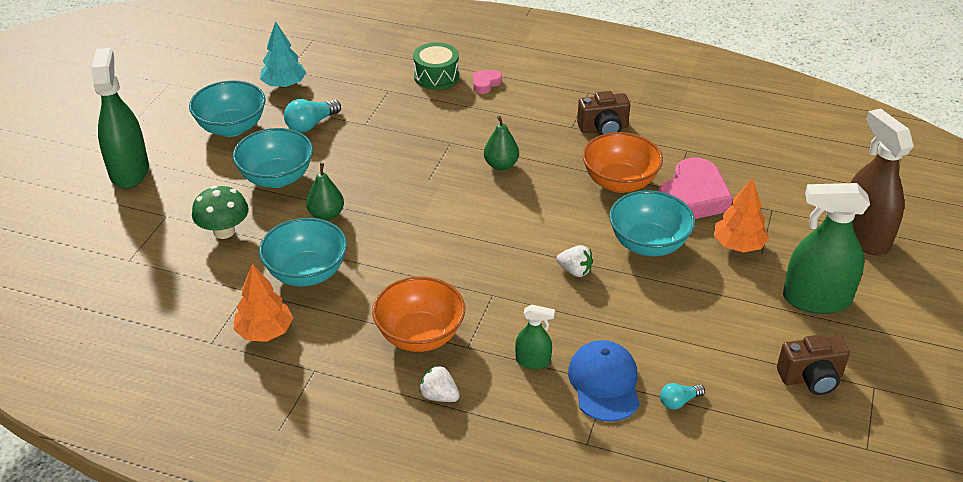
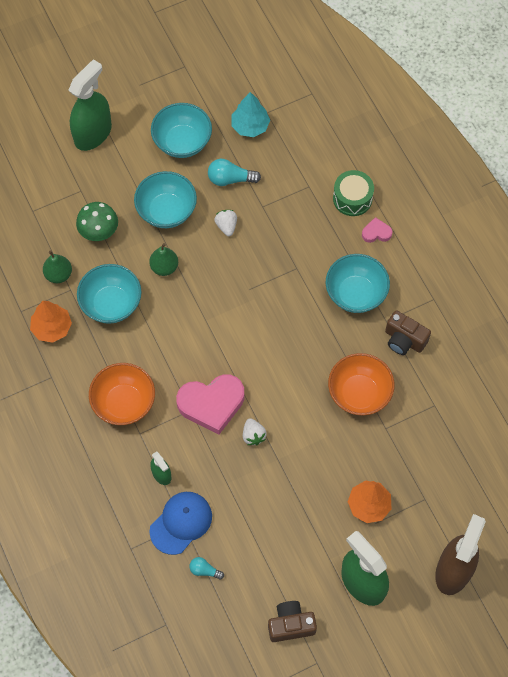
camera: 45 degrees right, 25 degrees up
(439, 396) = (93, 451): white strawberry -> white strawberry (226, 226)
(501, 165) = (305, 315): green pear -> green pear (58, 274)
(648, 244) = (317, 455): turquoise bowl -> turquoise bowl (355, 293)
(692, 197) = (388, 445): pink heart -> pink heart (211, 404)
(811, 378) = (290, 625): brown camera -> brown camera turned 135 degrees clockwise

